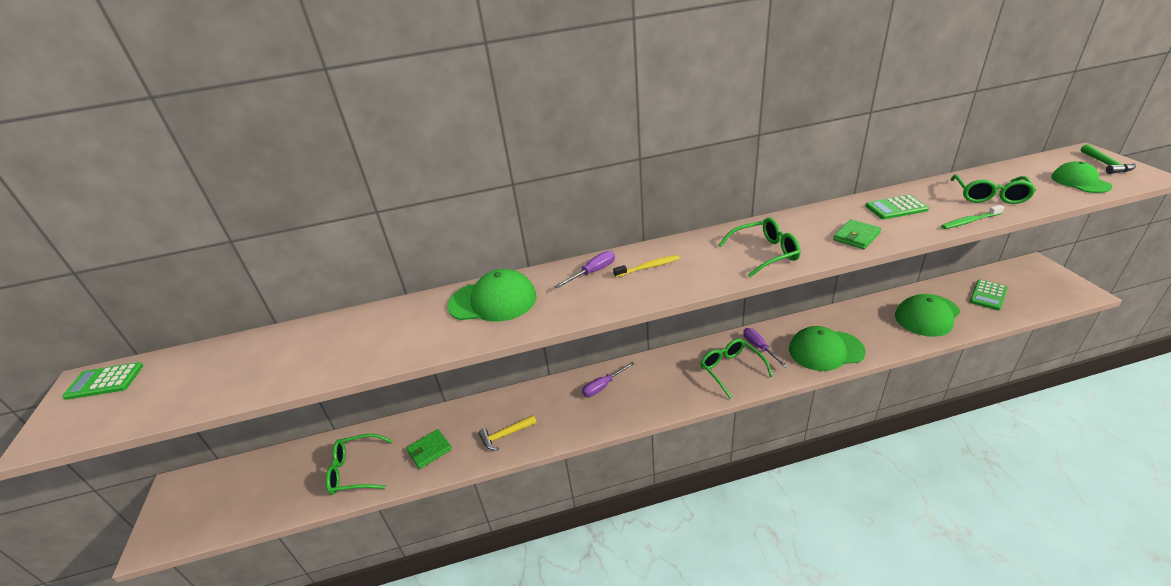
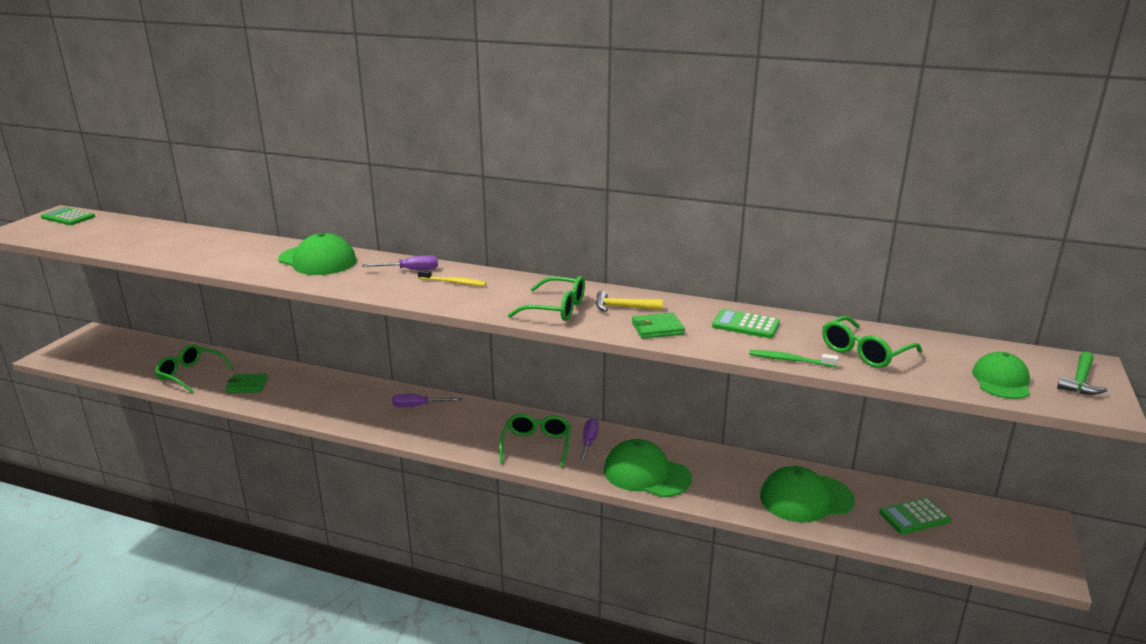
camera: 30 degrees right, 10 degrees down
(505, 435) = (305, 401): yellow hammer -> yellow hammer (623, 307)

